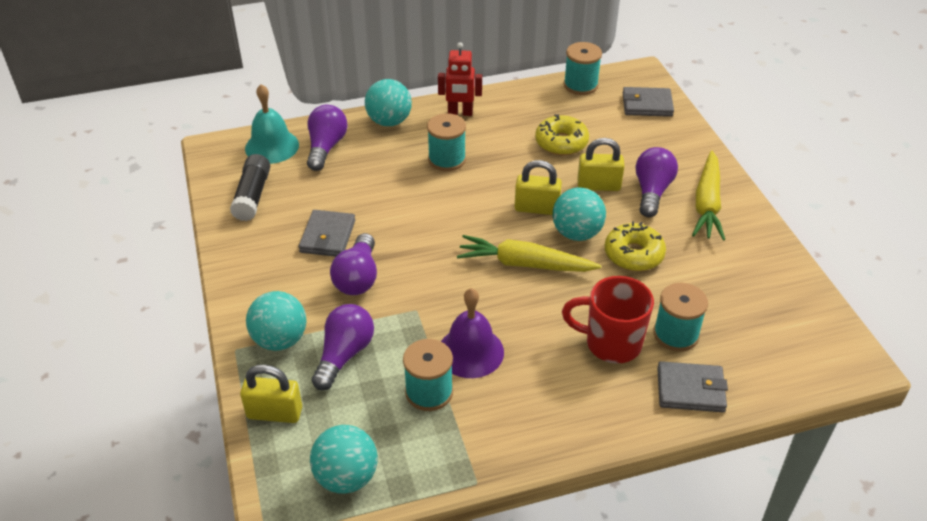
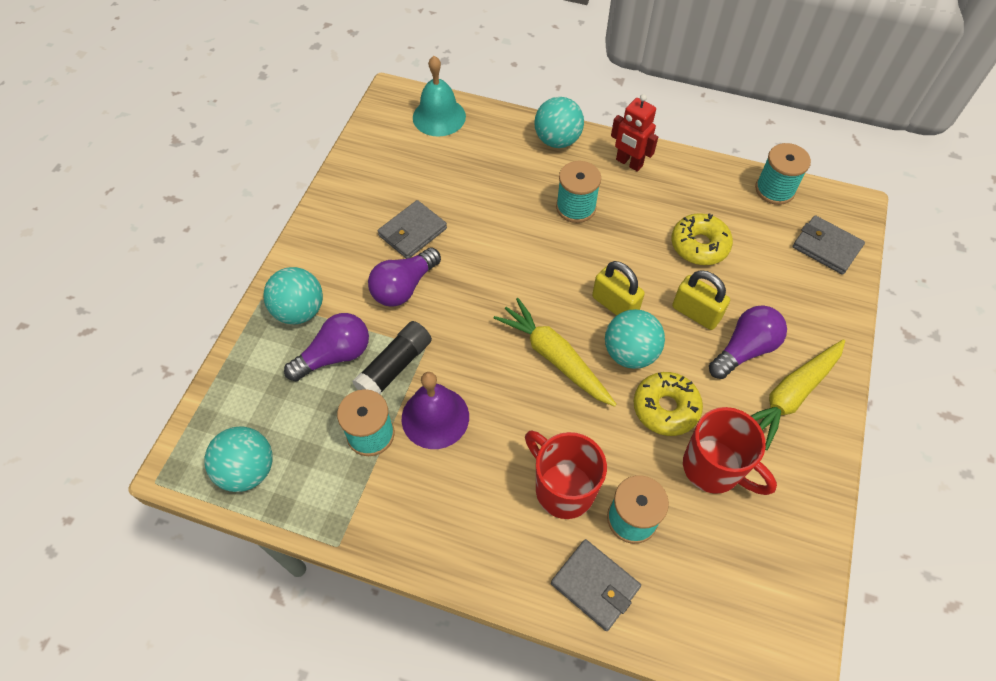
camera: 35 degrees right, 15 degrees up
(252, 196) = (386, 159): black glue stick -> black glue stick (395, 366)
(274, 413) = (244, 376): yellow padlock -> none
(326, 147) = (482, 140): purple light bulb -> none
(699, 273) = (713, 468): none -> red mug

